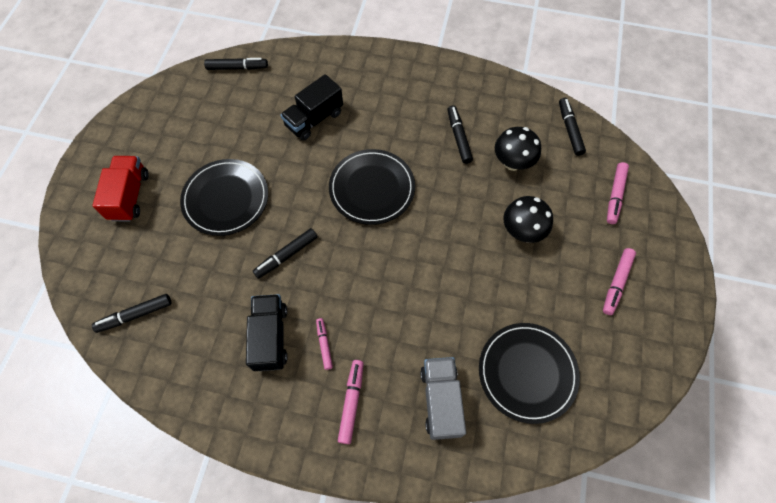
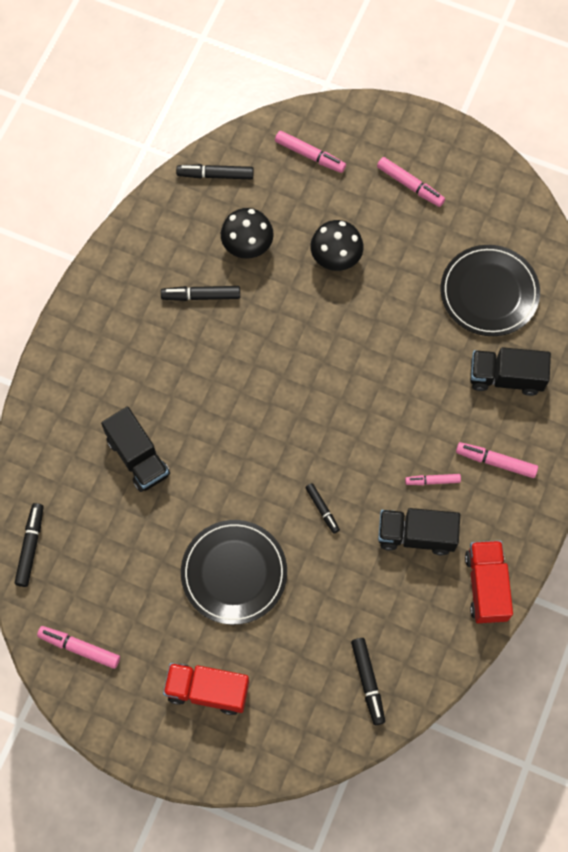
camera: 80 degrees left, 5 degrees up
(162, 109) = (79, 648): none -> pink marker
(226, 408) = (486, 586): none -> red truck
(286, 255) = (322, 509): black marker -> black marker, size x0.67
(372, 188) = (252, 404): black plate -> none
(440, 401) = (505, 377): grey truck -> black truck

